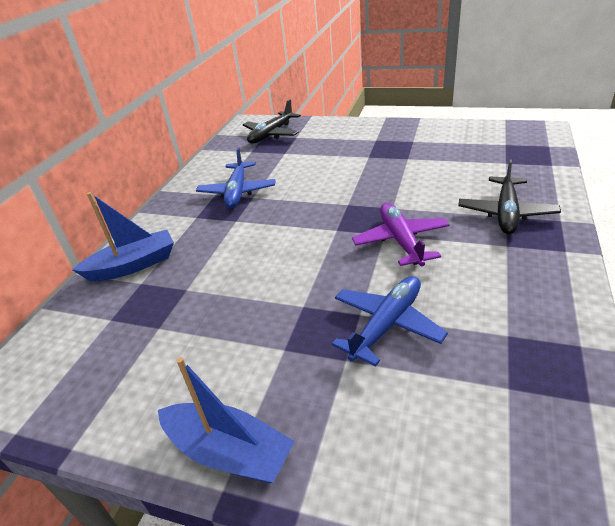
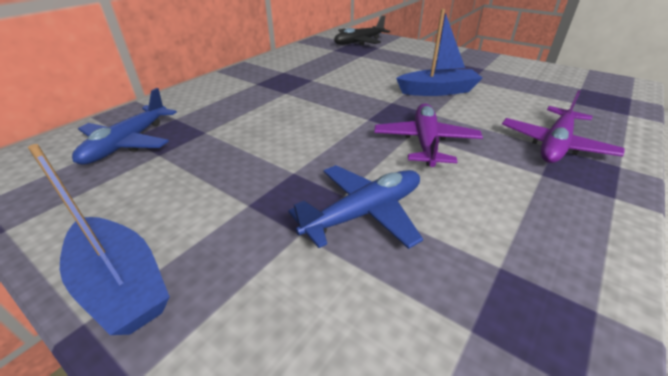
camera: 15 degrees right, 0 degrees up
(133, 265) = (180, 105): blue boat -> blue boat (437, 91)
(237, 192) = (302, 74): blue plane -> blue plane (127, 143)
(506, 213) = (555, 144): black plane -> purple plane

